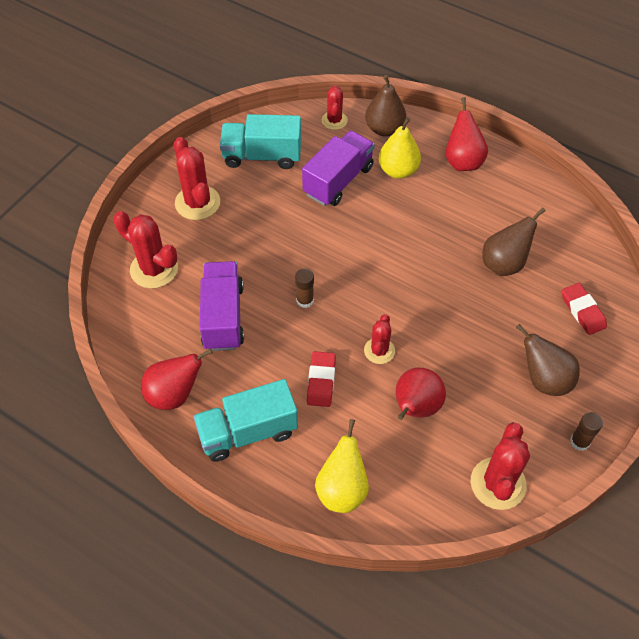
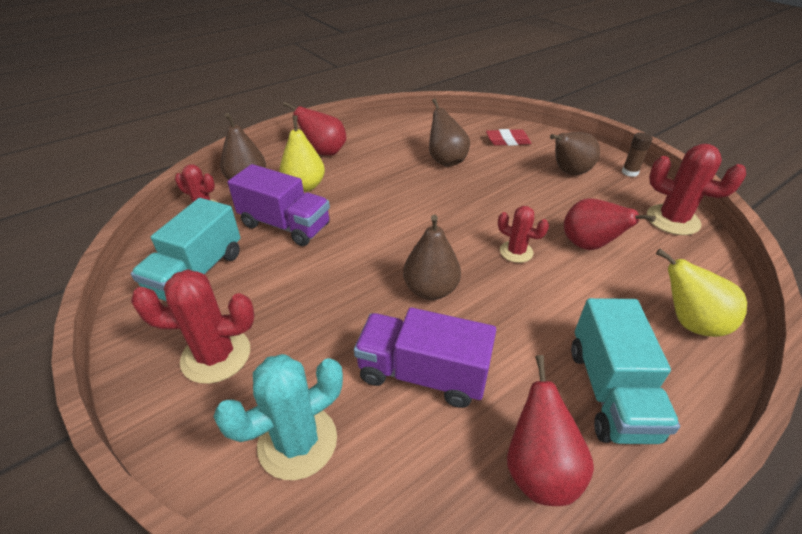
camera: 70 degrees left, 15 degrees down
(154, 269) = (297, 442): red cactus -> turquoise cactus
(305, 300) = (430, 290): brown glue stick -> brown pear
(321, 381) = (545, 304): red eraser -> none
(338, 181) = (285, 225): purple truck -> purple truck turned 150 degrees clockwise

